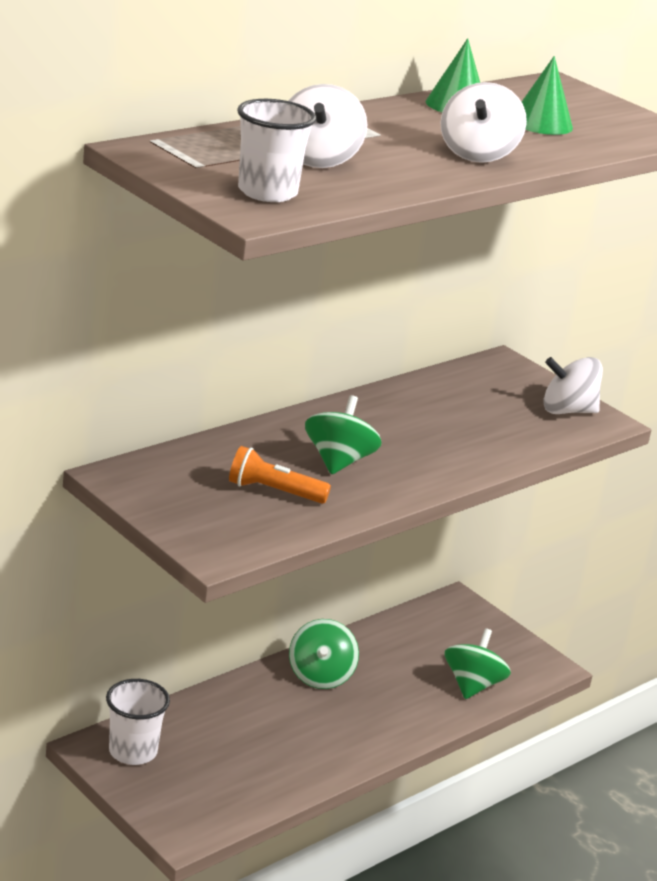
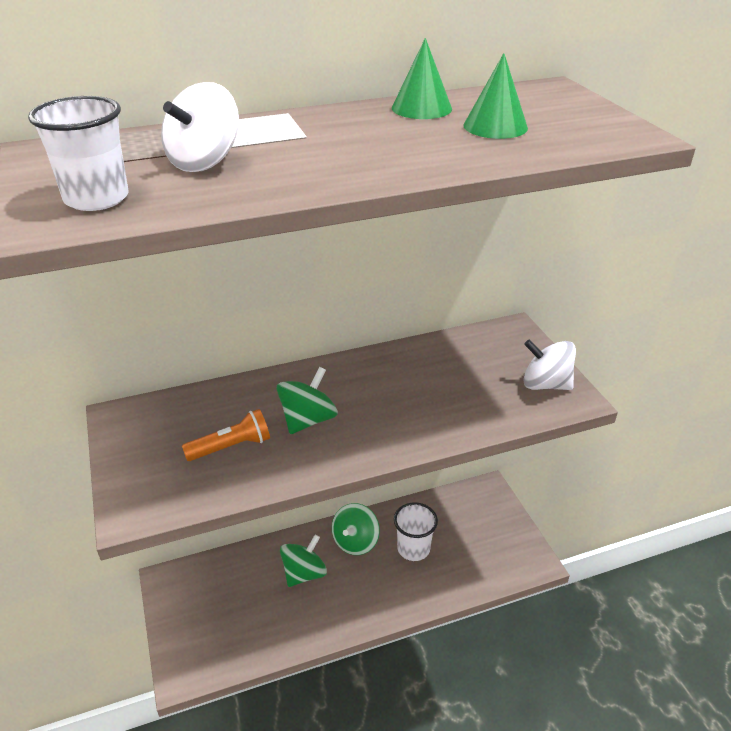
camera: 25 degrees right, 10 degrees up
(133, 751) = (189, 588): white cup -> white cup (413, 548)
(274, 492) = (231, 447): orange flashlight -> orange flashlight turned 120 degrees clockwise
(472, 685) = (466, 570): green spinning top -> green spinning top (304, 573)
(477, 154) = (387, 159): white spinning top -> none

